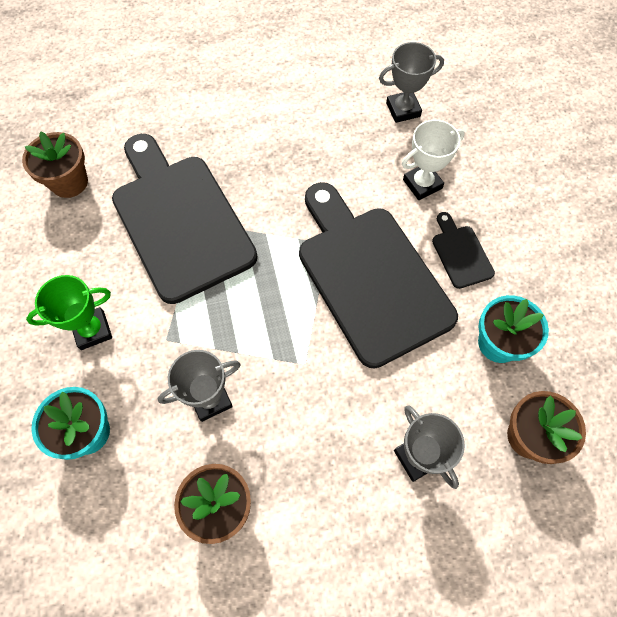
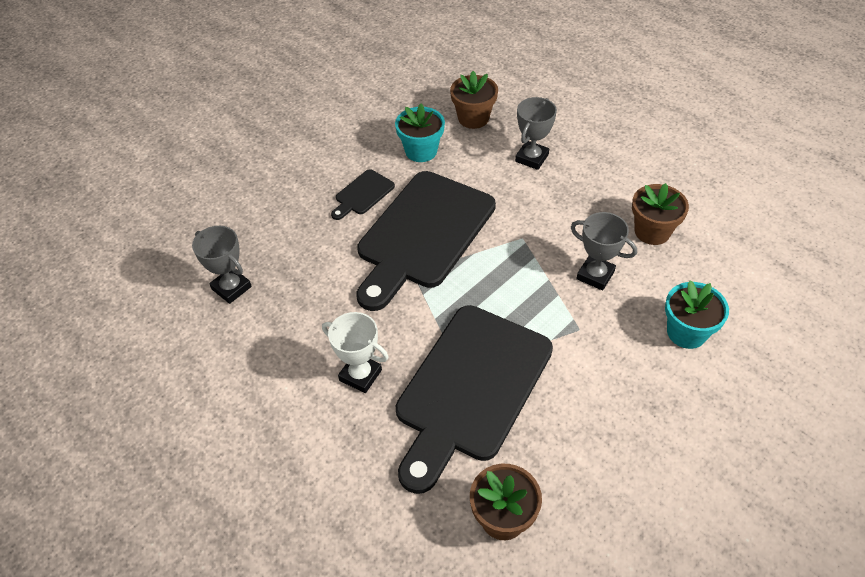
camera: 120 degrees left, 15 degrees down
(92, 330) = (618, 384): green trophy -> none
(422, 184) = (310, 241): white trophy -> white trophy (360, 375)

